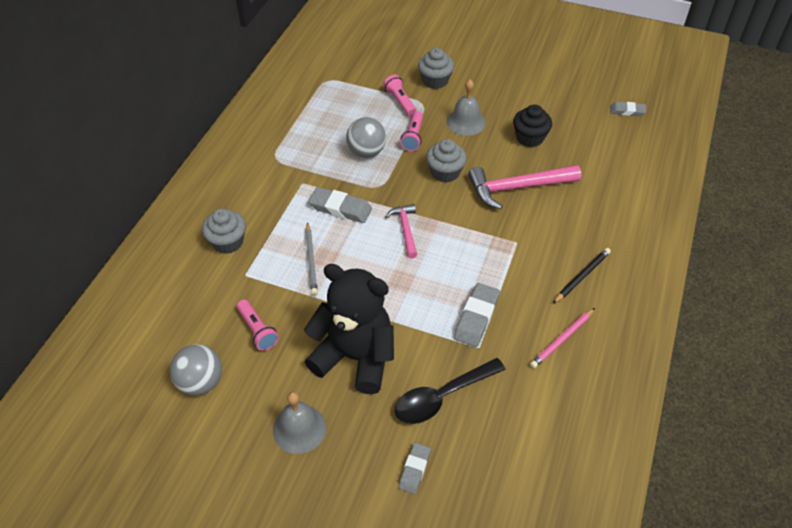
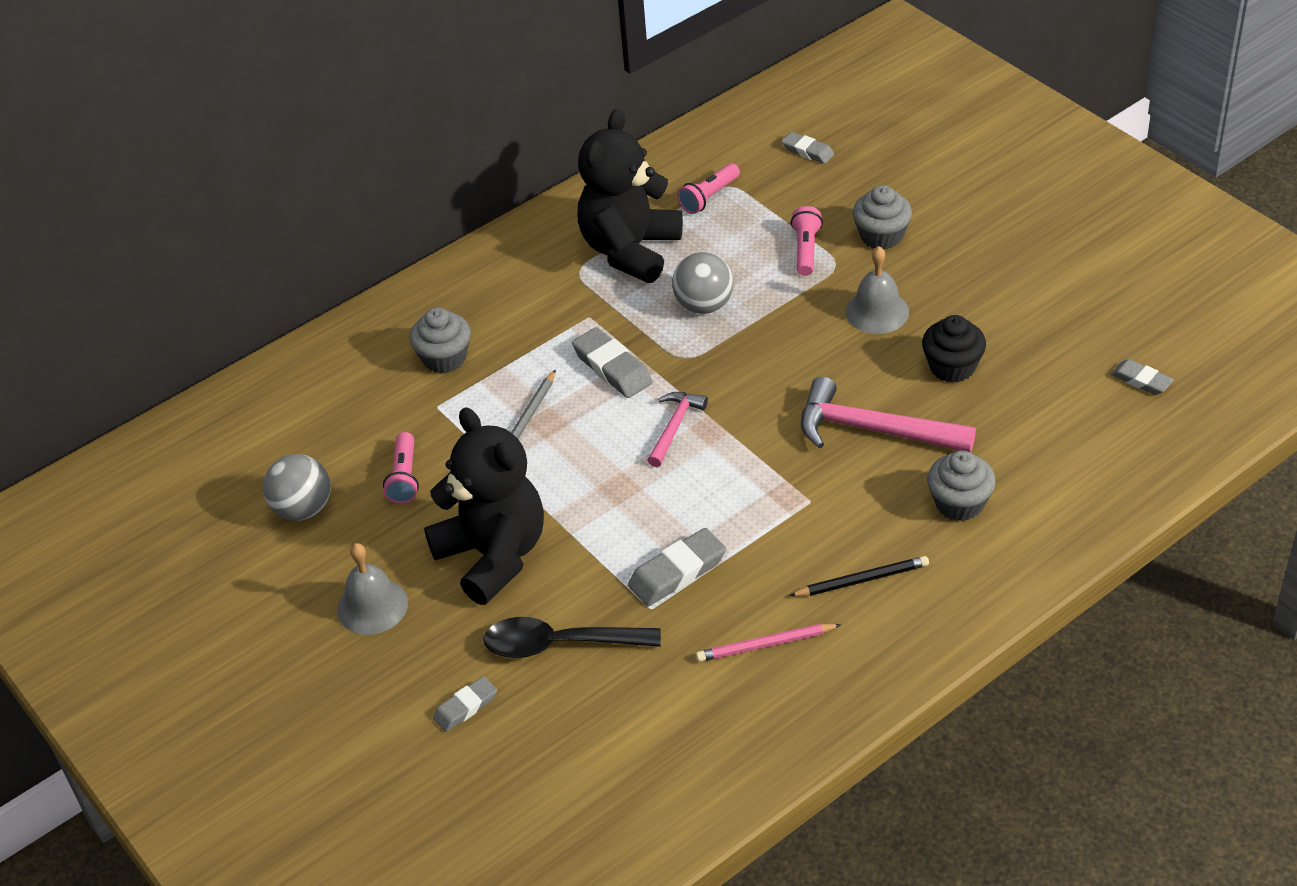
camera: 35 degrees right, 5 degrees down
(298, 135) = (630, 250): none -> black teddy bear
(358, 48) = (808, 151): none -> grey eraser
(413, 137) = (784, 307): pink flashlight -> pink flashlight (709, 197)
(445, 172) = (789, 371): grey cupcake -> grey cupcake (959, 503)

